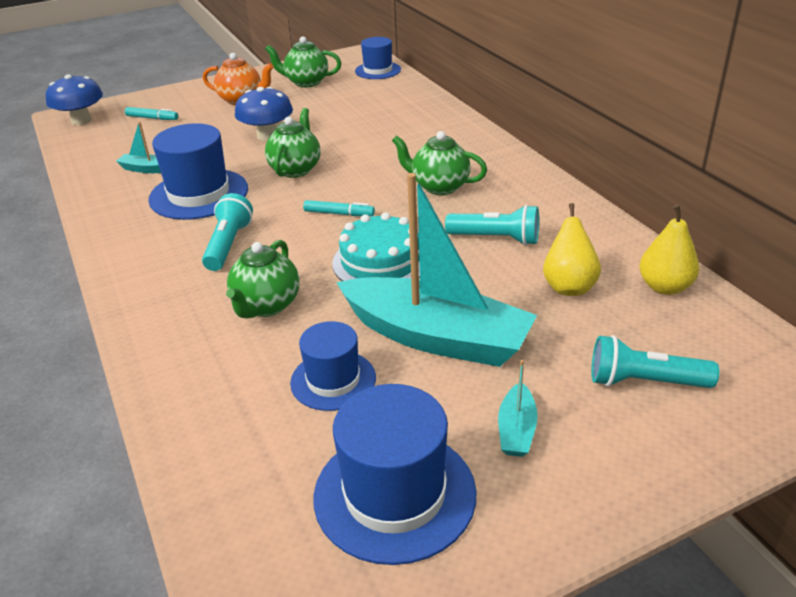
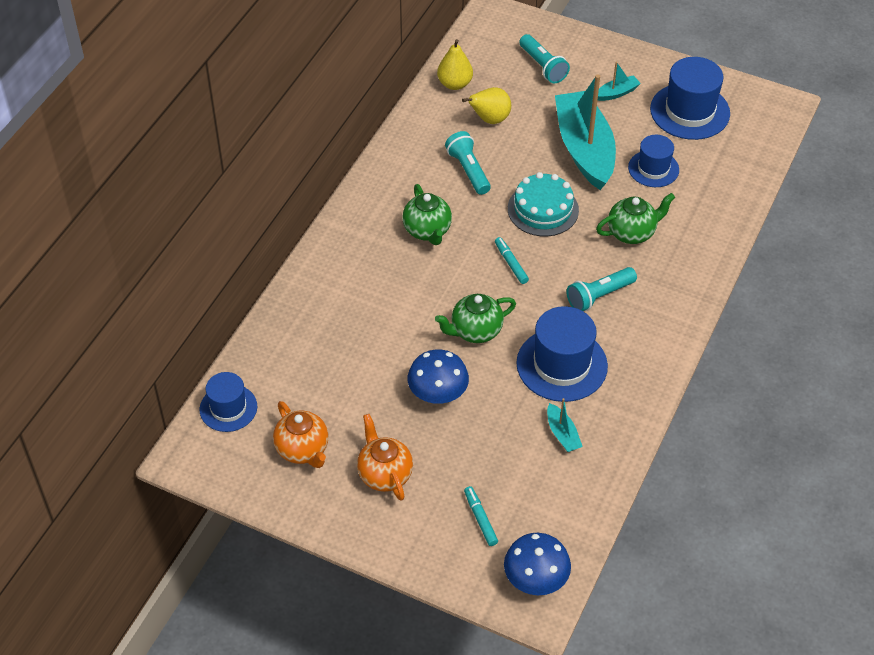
camera: 130 degrees left, 15 degrees up
(306, 82) = (303, 450): green teapot -> orange teapot

